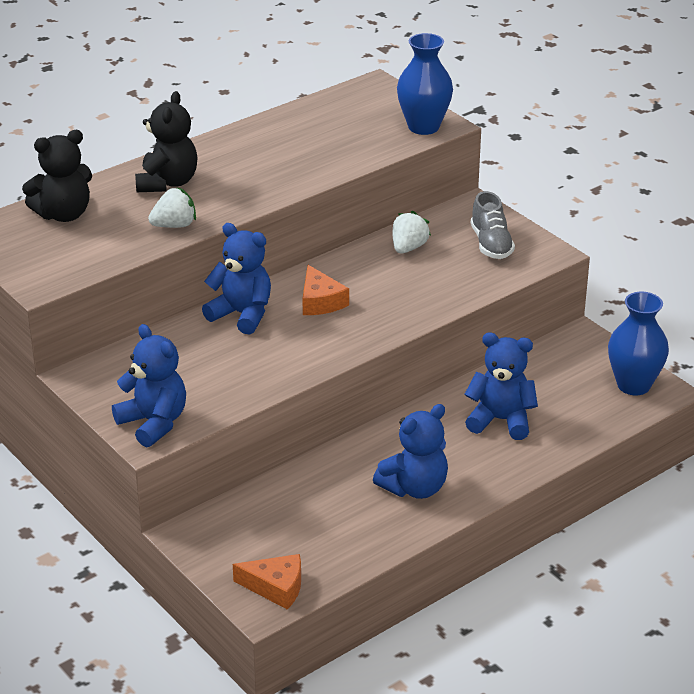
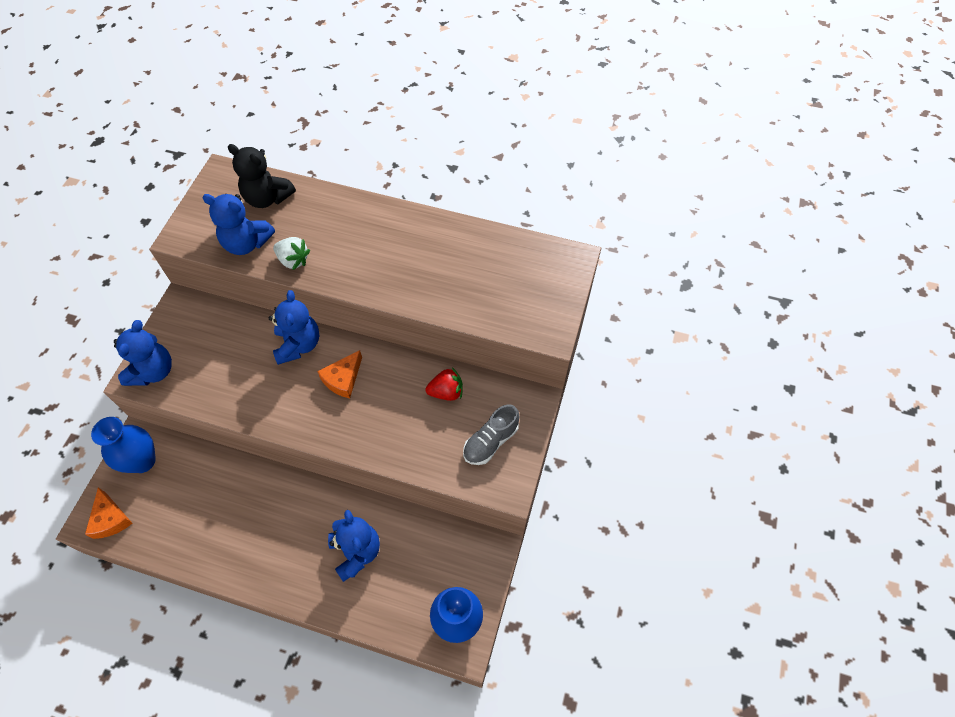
camera: 55 degrees right, 25 degrees up
(167, 183) = (343, 225): black teddy bear -> none
(408, 248) = (446, 392): white strawberry -> red strawberry
(414, 488) = (250, 540): blue teddy bear -> blue teddy bear (246, 243)
(423, 127) = (537, 323): blue vase -> blue vase (142, 461)

